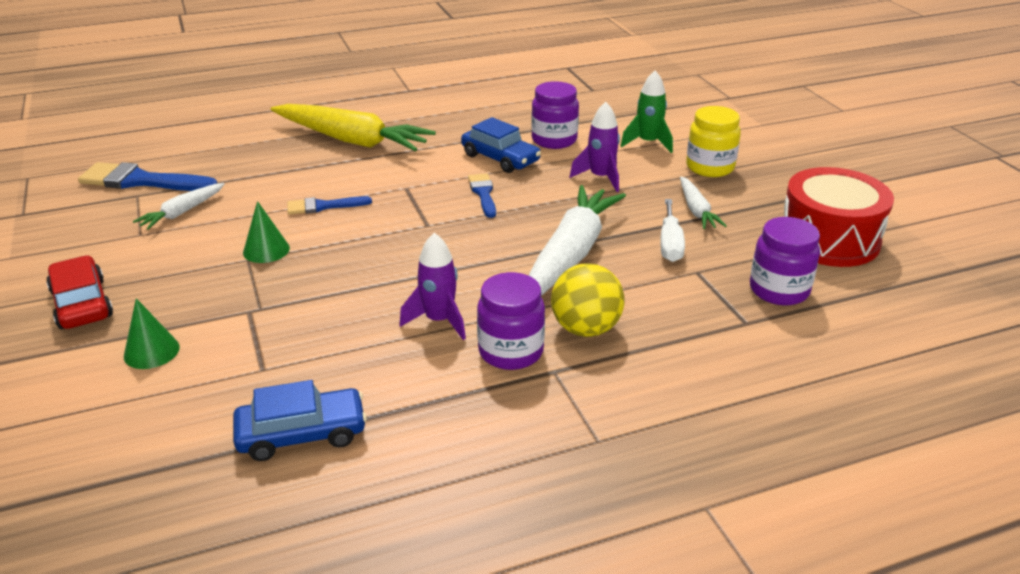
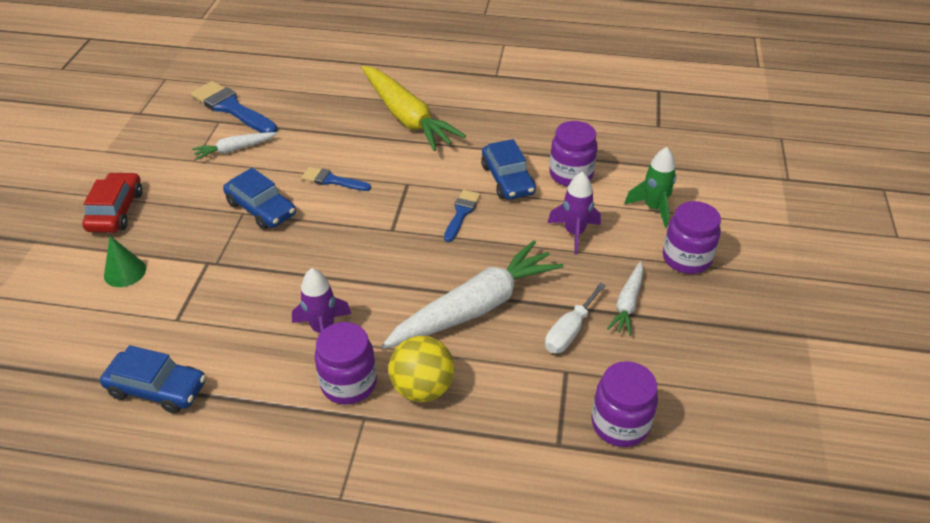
camera: 30 degrees right, 10 degrees up
(266, 250) = (261, 209): green cone -> blue car
(710, 167) = (686, 258): yellow jar -> purple jar
(828, 239) = (723, 388): red drum -> none

